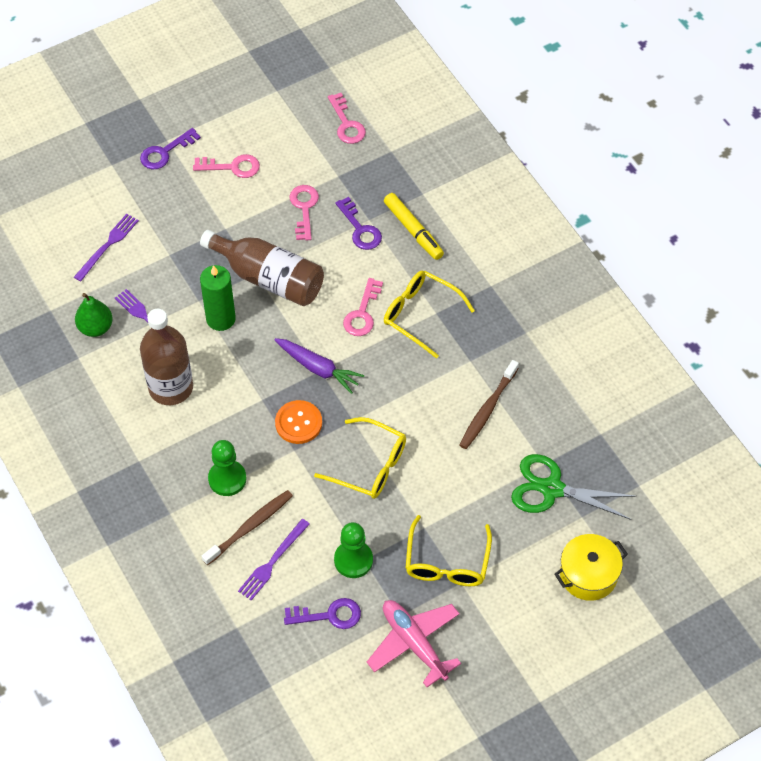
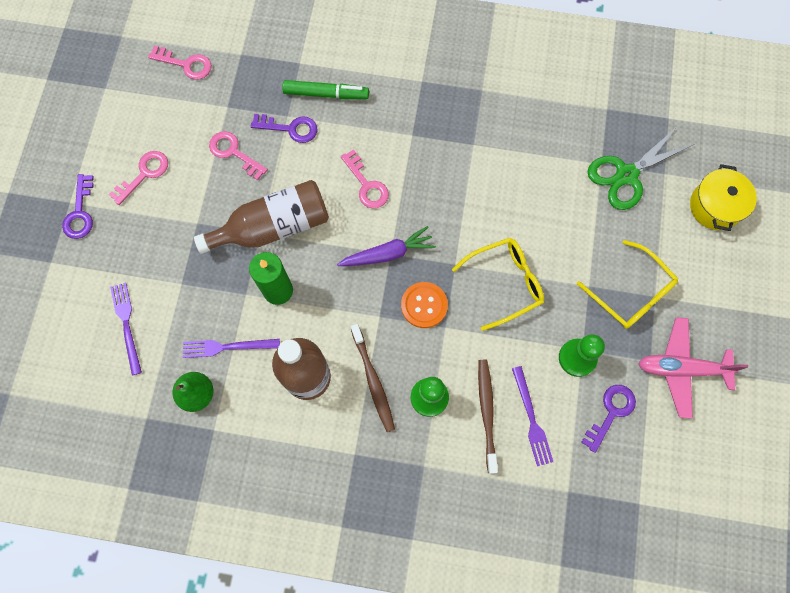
camera: 50 degrees left, 15 degrees up
(413, 230) = (326, 94): yellow marker -> green marker
(420, 315) = (404, 146): yellow glasses -> none
(487, 410) = (525, 165): brown toothbrush -> brown toothbrush (373, 381)

